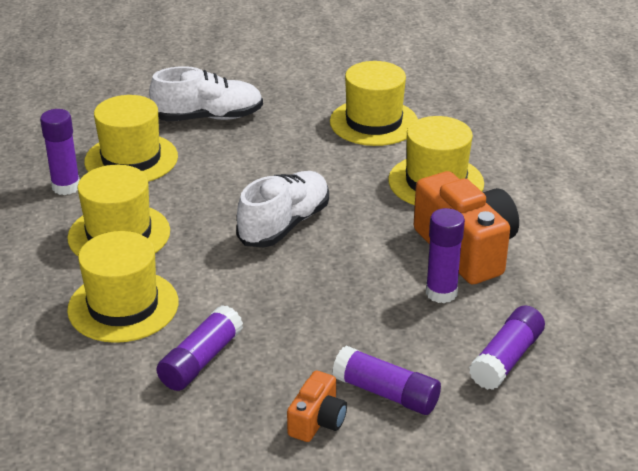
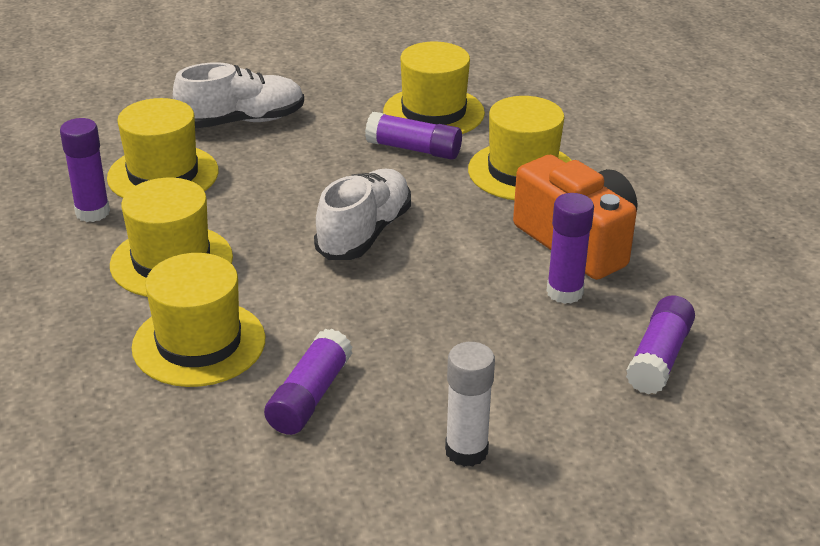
camera: 10 degrees left, 0 degrees up
(317, 421) = (466, 451): orange camera -> white glue stick
(386, 393) = (536, 410): purple glue stick -> purple glue stick (414, 149)

